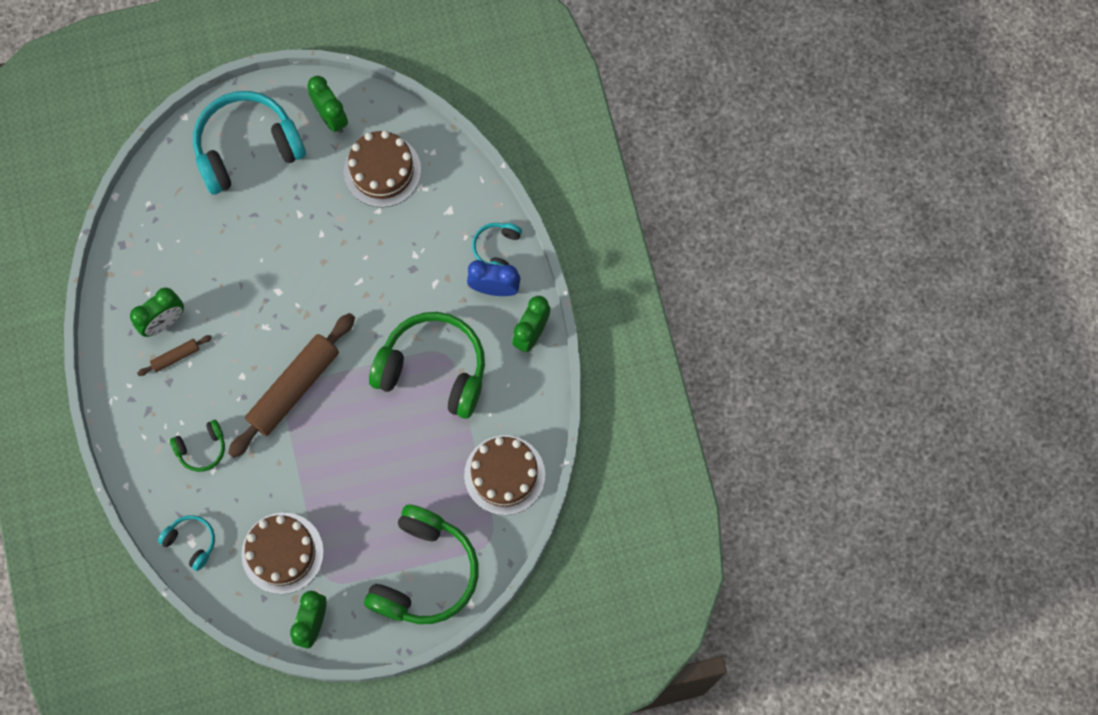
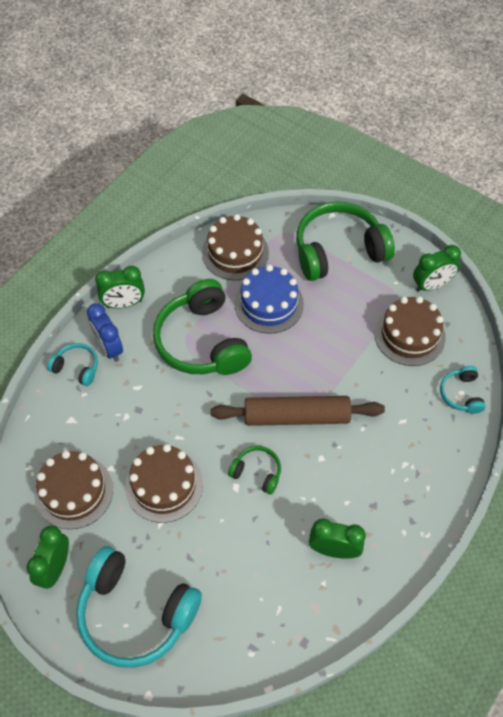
camera: 130 degrees left, 15 degrees down
(176, 357) = (351, 517): brown rolling pin -> none
(202, 448) = (396, 441): green headphones -> green headphones (257, 472)
(328, 239) = (164, 485): none -> brown cake
(422, 458) = (269, 304): none -> blue cake
(497, 249) = (77, 368): turquoise headphones -> turquoise headphones turned 135 degrees counterclockwise

